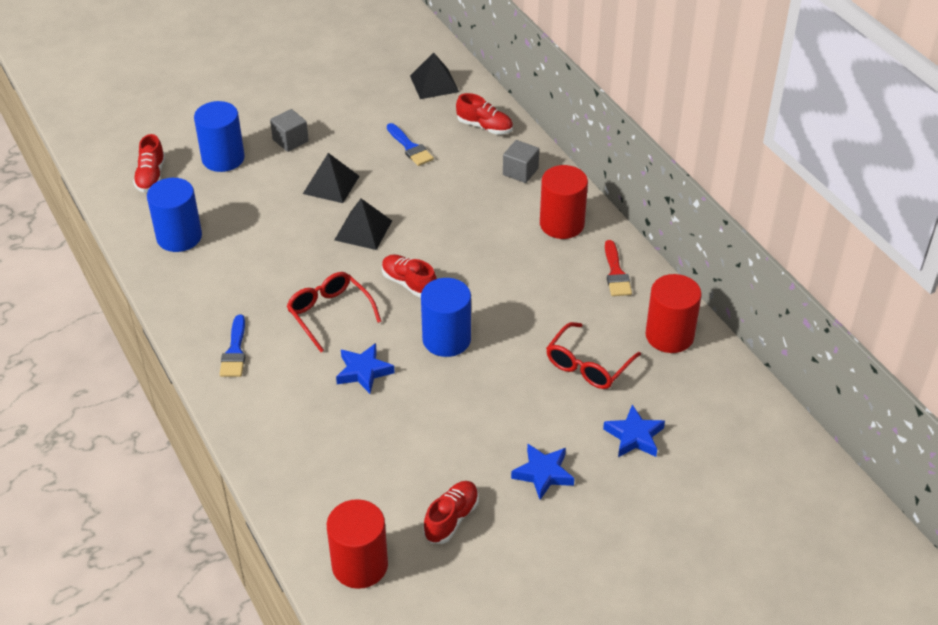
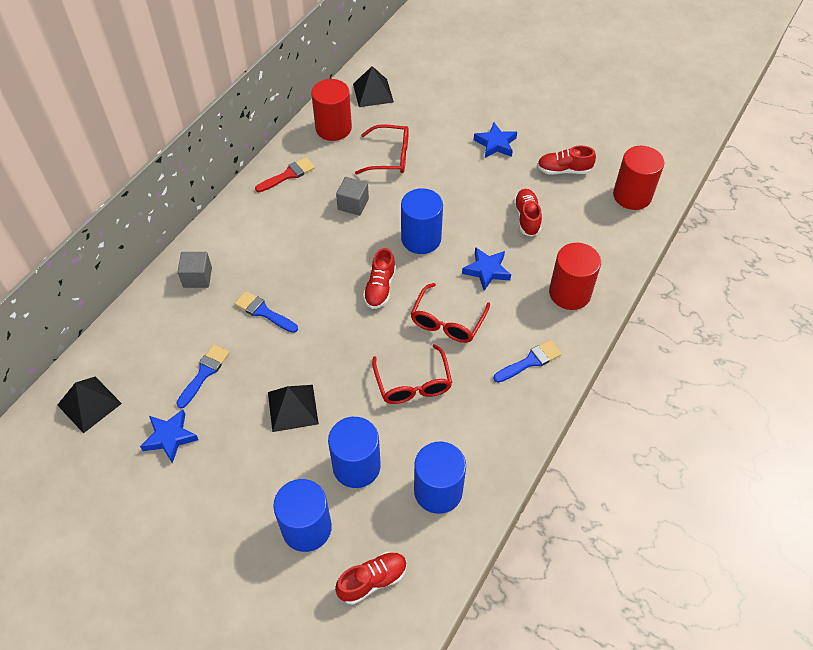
camera: 120 degrees left, 10 degrees up
(245, 201) = (356, 466): none -> blue cylinder
(287, 263) = (413, 383): none -> red glasses
(290, 140) = (245, 482): grey cube -> grey cube (353, 204)
(363, 230) = (338, 350): black pyramid -> black pyramid (373, 93)
(446, 199) = (263, 312): none -> blue brush
(484, 127) = (144, 330): red shoe -> red shoe (526, 218)
(562, 224) = (251, 225): red cylinder -> red cylinder (569, 293)
(634, 436) = (433, 116): blue star -> blue star (170, 437)

